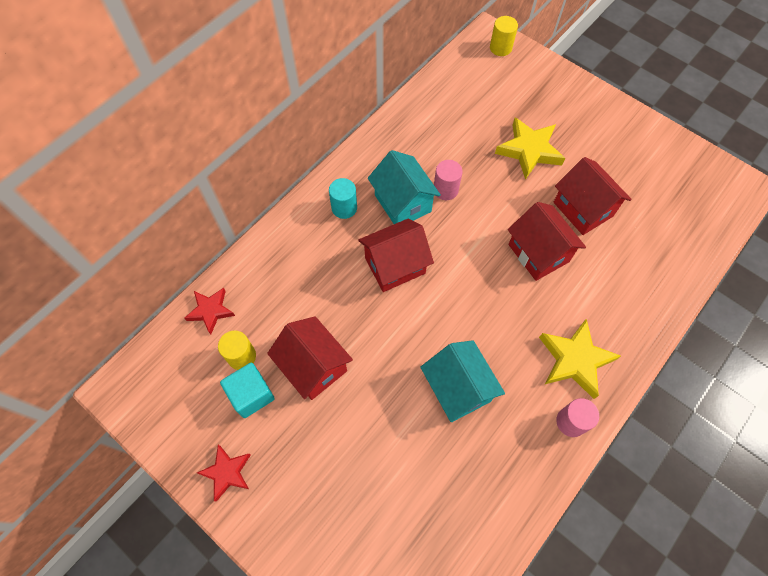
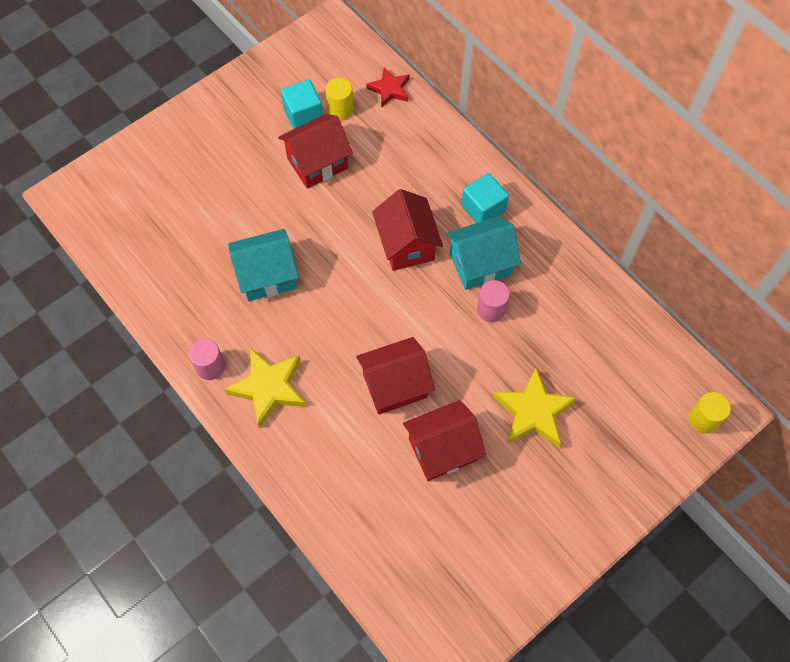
camera: 100 degrees right, 0 degrees up
(227, 472) = (242, 94): red star -> none
(344, 208) = (483, 209): turquoise cylinder -> turquoise cube

